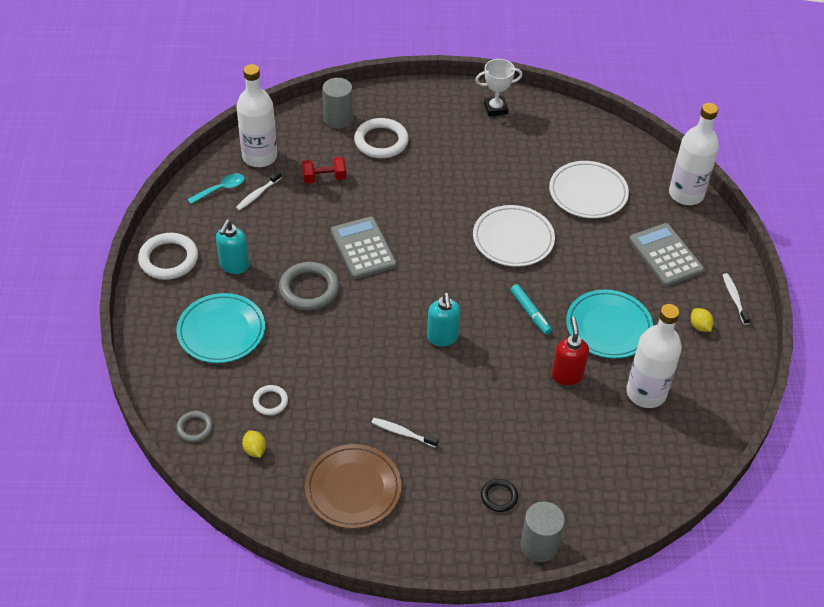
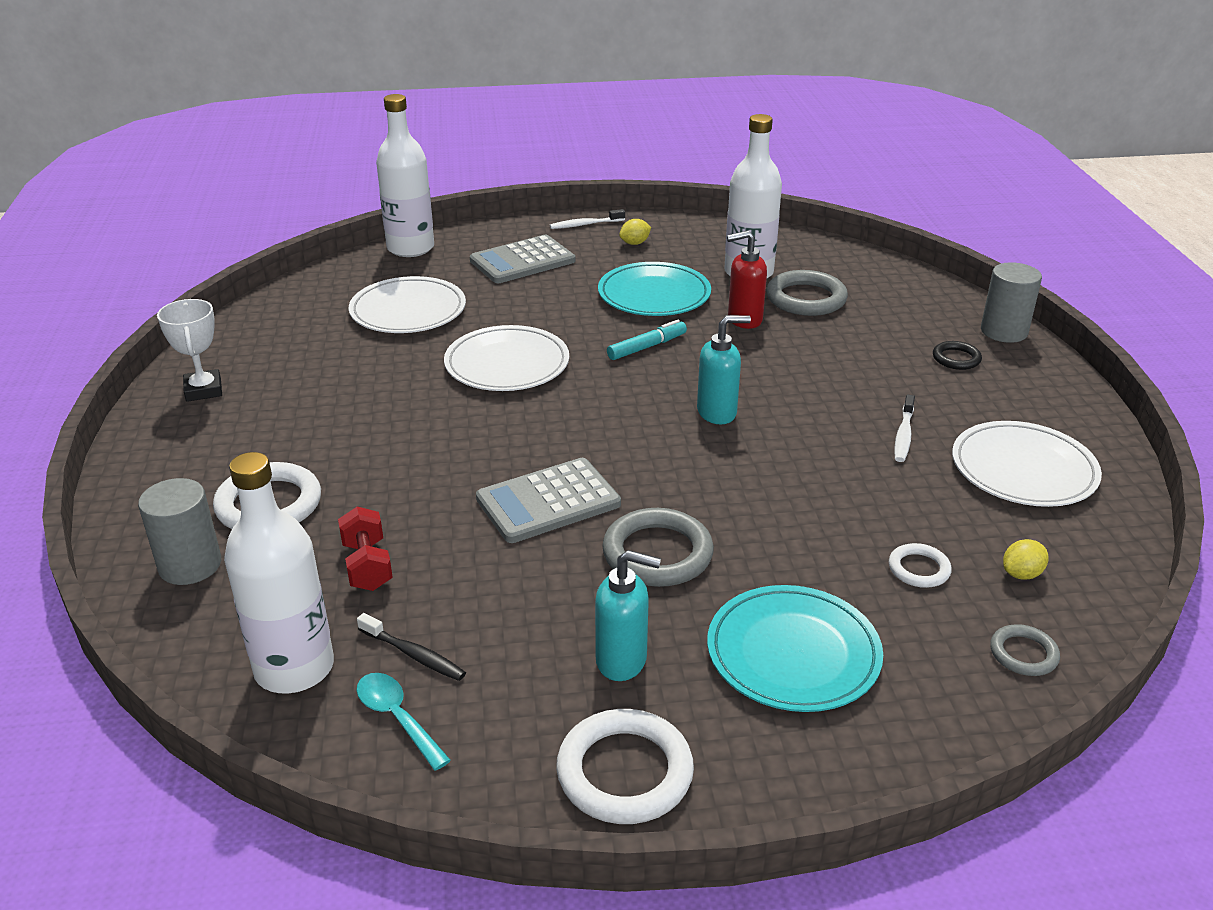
camera: 95 degrees left, 15 degrees down
(257, 194) = (414, 655): white toothbrush -> black toothbrush
(353, 489) = (1023, 469): brown plate -> white plate
(600, 422) = (806, 298): none -> grey ring

